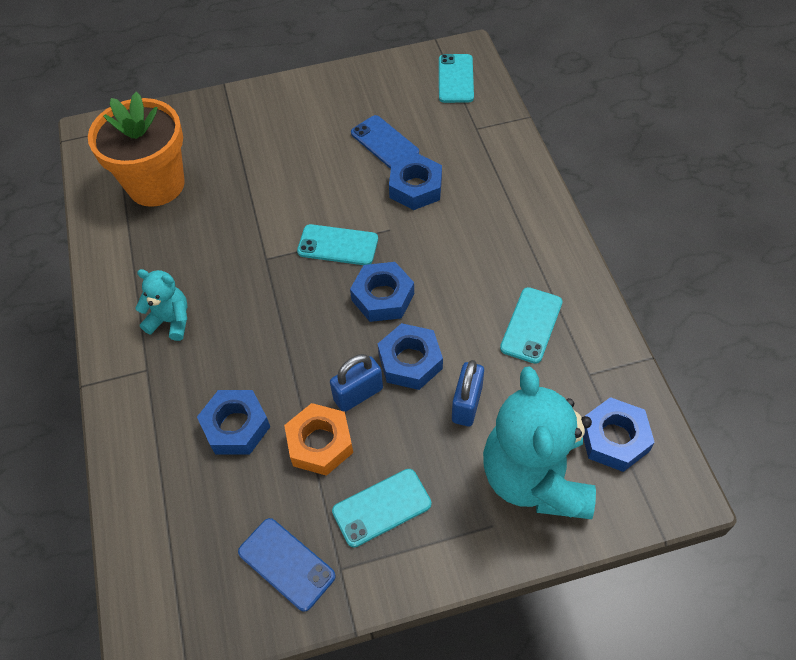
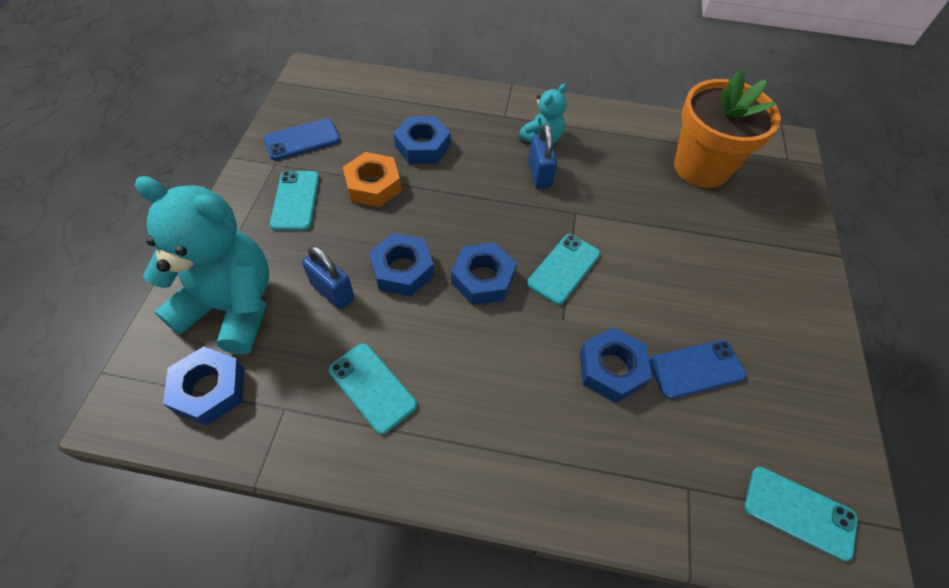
camera: 110 degrees right, 0 degrees up
(358, 394) = (397, 223): blue padlock -> blue padlock (539, 174)

